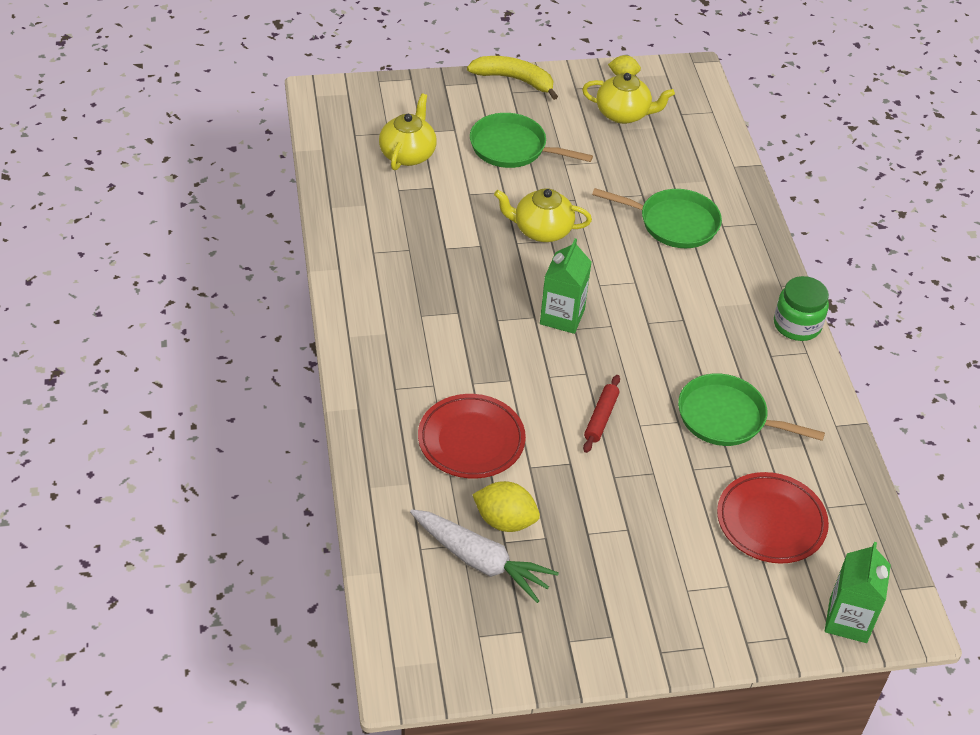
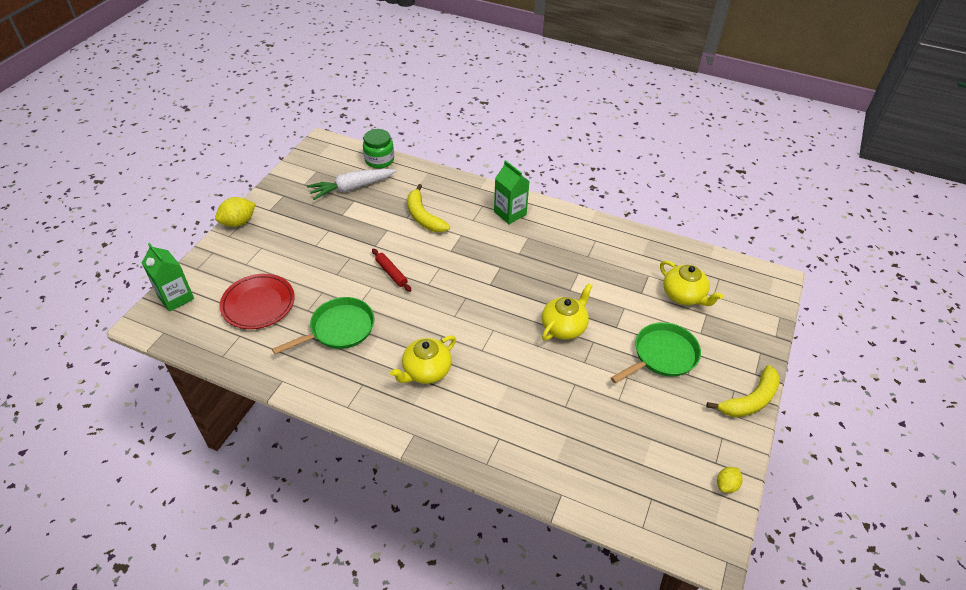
camera: 125 degrees right, 0 degrees up
(471, 440) = (423, 217): red plate -> yellow banana
(505, 521) = (365, 206): yellow lemon -> yellow lemon (238, 222)
(562, 316) = (480, 297): green carton -> green carton (510, 213)
(623, 114) = (671, 452): yellow teapot -> yellow teapot (426, 371)
(674, 223) = (522, 407): green pan -> none
(797, 325) = (373, 418): green jar -> green jar (379, 160)

